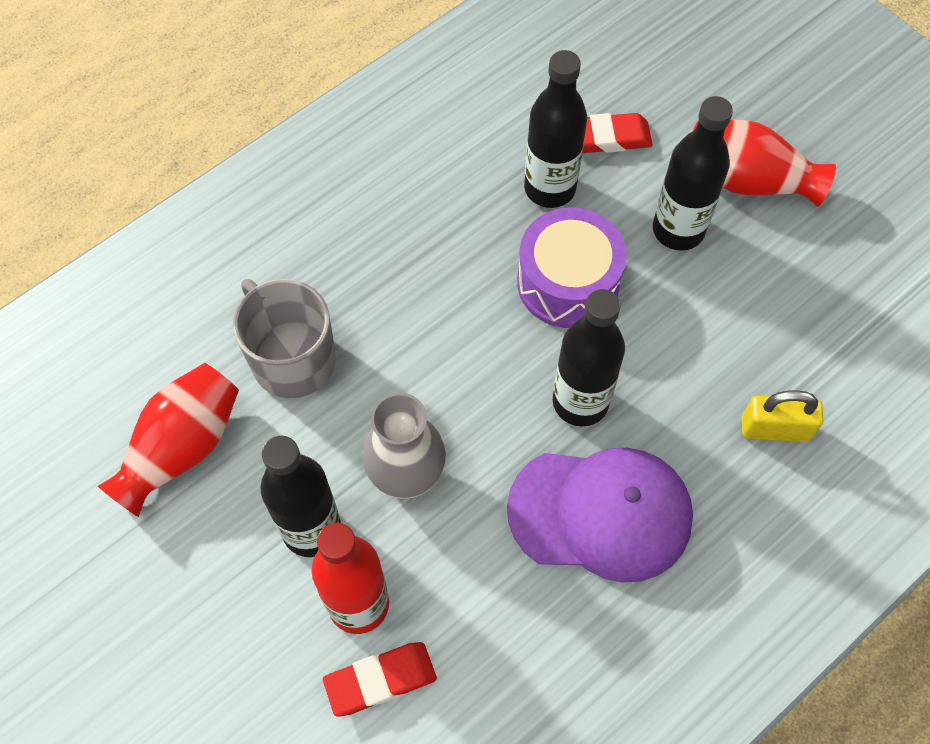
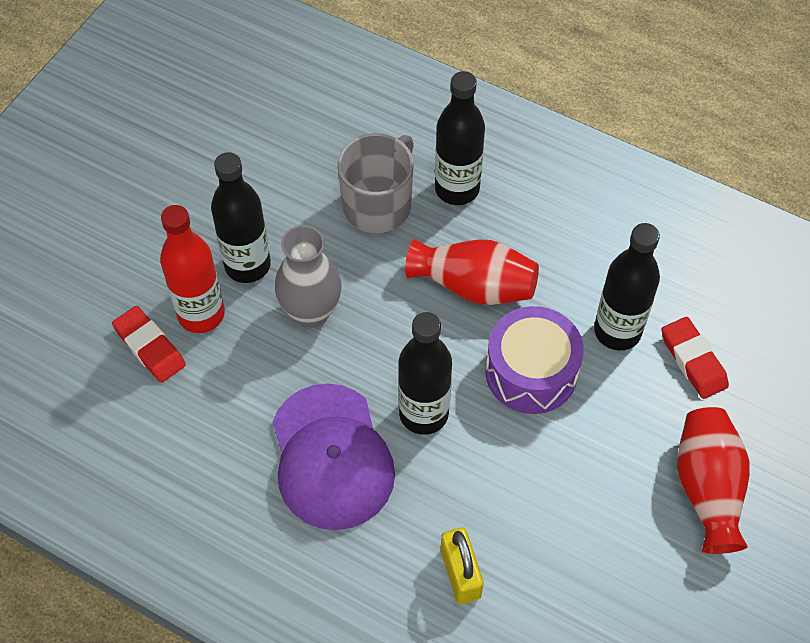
camera: 70 degrees right, 5 degrees down
(182, 448) = (280, 164): red vase -> red vase (474, 286)
(678, 230) = (625, 444): black bottle -> black bottle (457, 189)

